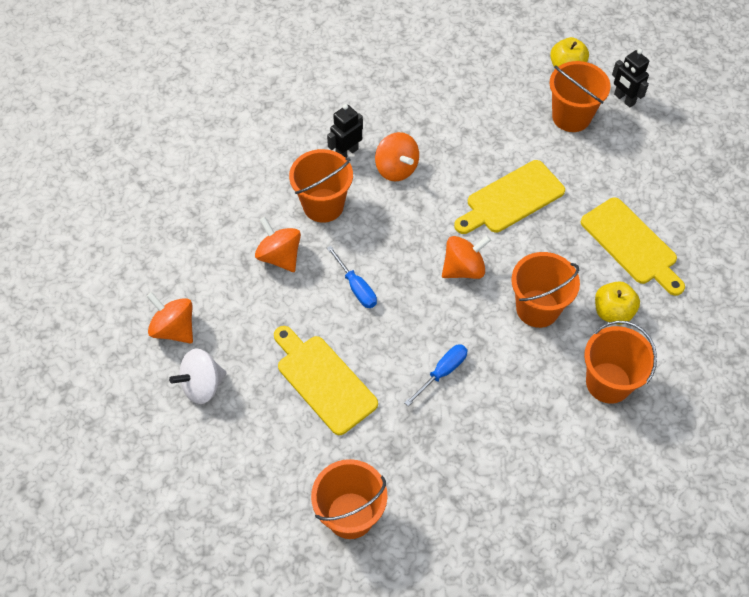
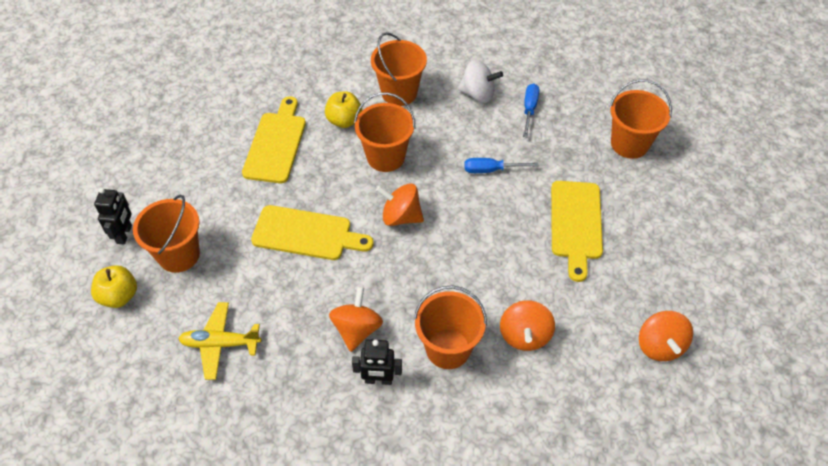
camera: 135 degrees left, 5 degrees down
(202, 385) = (668, 287): white spinning top -> white spinning top (478, 94)
(356, 287) = (490, 265): blue screwdriver -> blue screwdriver (529, 109)
(468, 94) = (220, 344): none -> yellow plane

